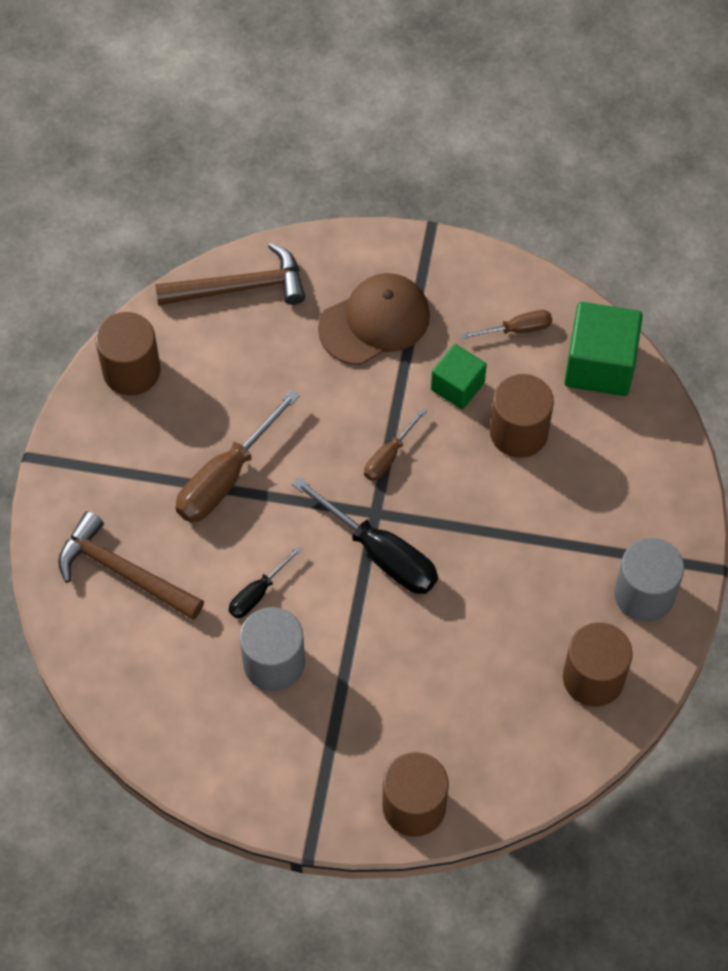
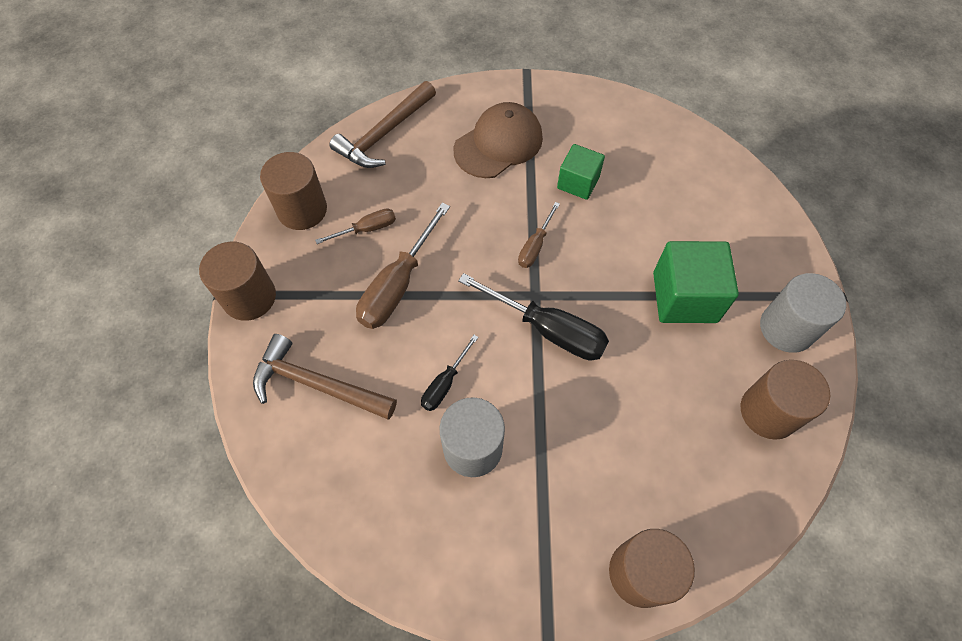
camera: 10 degrees left, 0 degrees up
(240, 287) = (384, 134): brown hammer -> brown hammer turned 150 degrees clockwise
(517, 329) = (614, 133): brown screwdriver -> brown screwdriver (367, 229)
(519, 432) = (638, 210): brown cylinder -> brown cylinder (249, 297)
(599, 365) = (687, 150): green cube -> green cube (684, 297)

